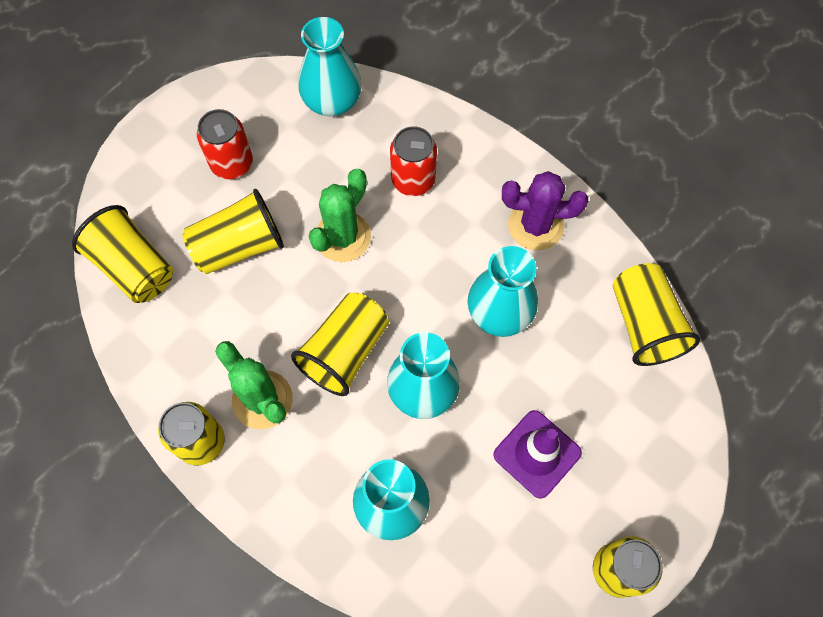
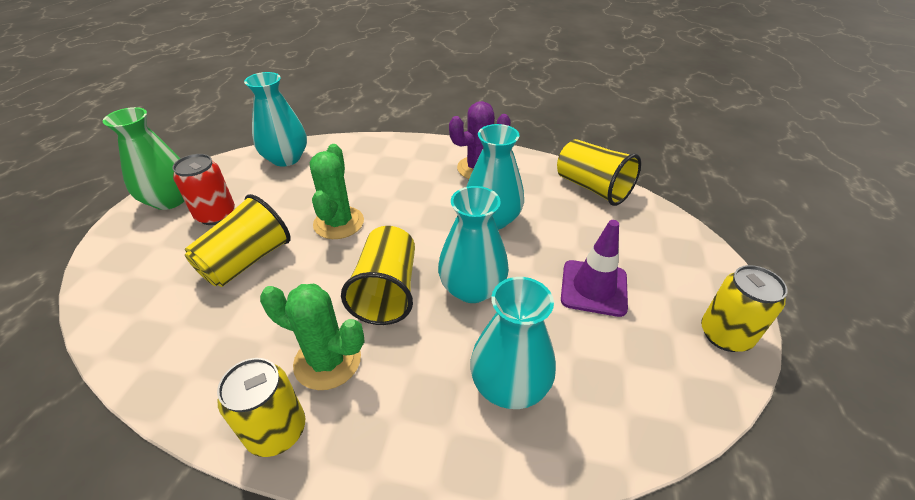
camera: 30 degrees left, 25 degrees down
(134, 267) = (139, 315): yellow cup -> none
(196, 117) = (170, 200): none -> green vase
(413, 180) = (374, 176): red can -> none

